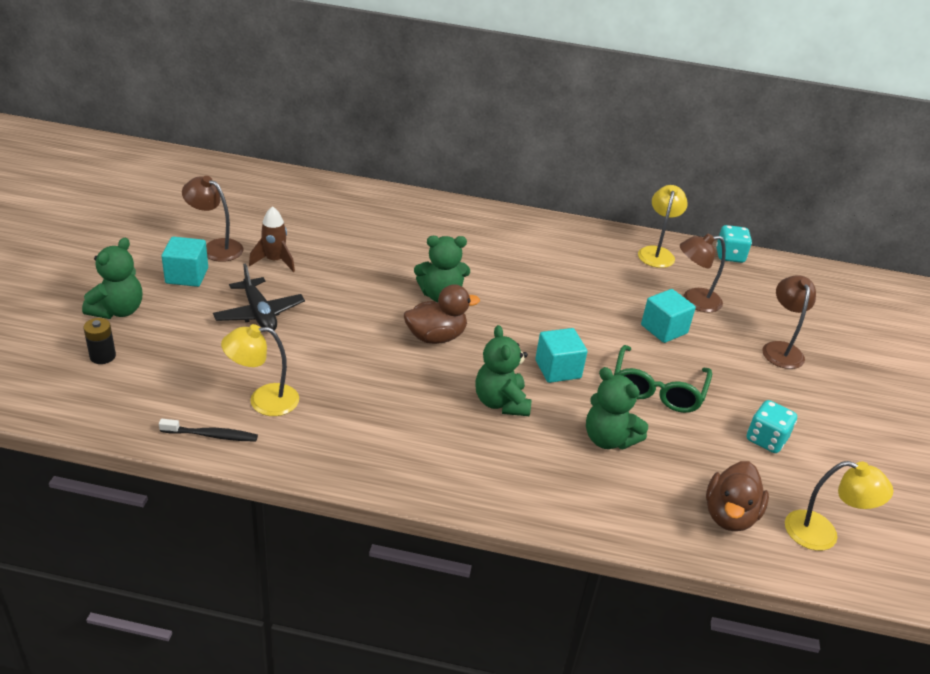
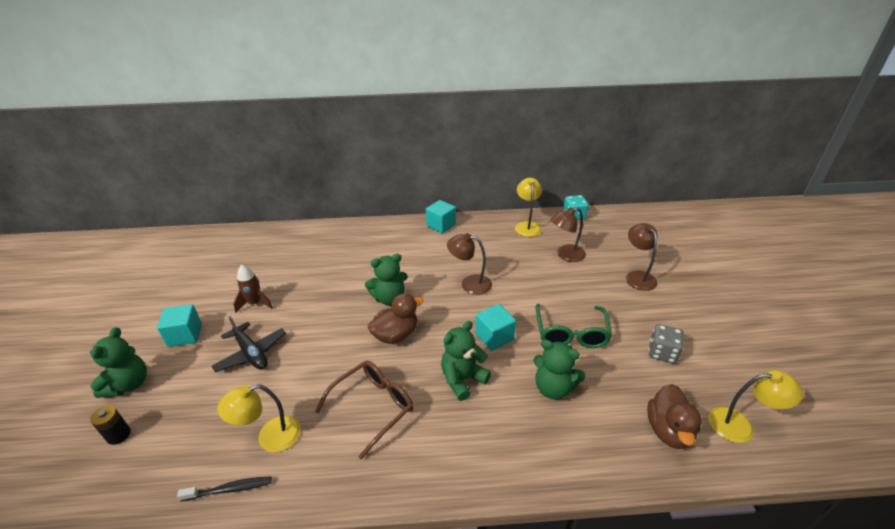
camera: 10 degrees left, 0 degrees up
(216, 247) = (205, 304): brown lamp -> brown lamp (469, 283)
(386, 402) = (373, 407): none -> brown glasses
(501, 402) = (462, 379): green teddy bear -> green teddy bear turned 75 degrees clockwise
(664, 329) = (555, 282): turquoise cube -> turquoise cube (441, 225)
(766, 439) = (662, 353): turquoise dice -> grey dice

